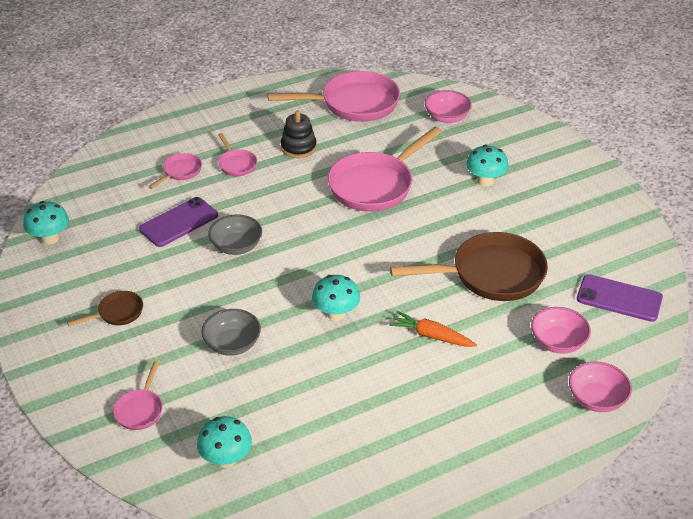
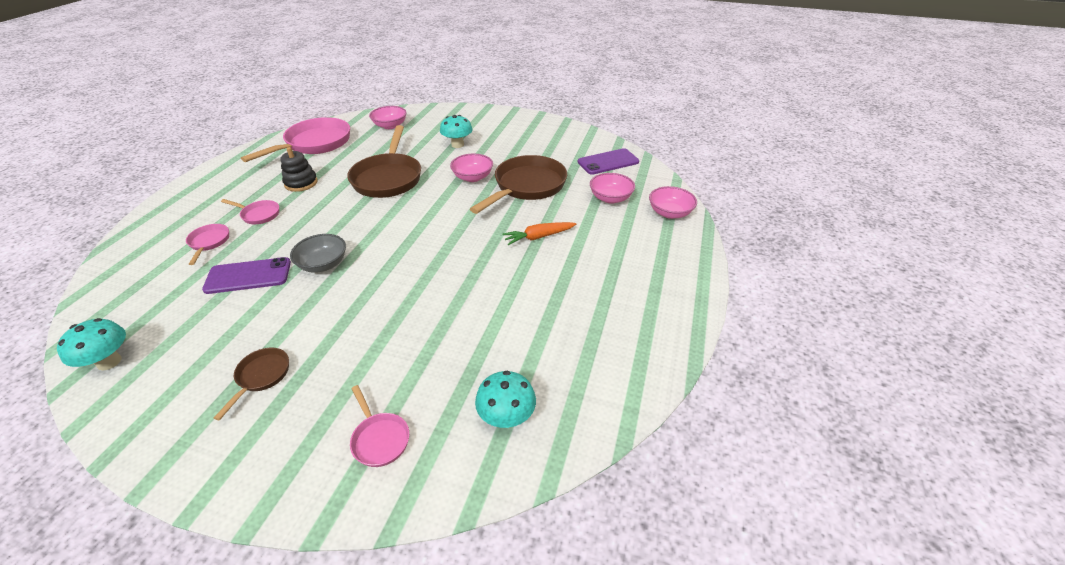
camera: 45 degrees left, 0 degrees up
(179, 222) = (248, 276): purple phone -> purple phone turned 75 degrees clockwise
(232, 344) = (403, 330): grey bowl -> none
(336, 314) = (459, 262): turquoise mushroom -> none
(375, 185) = (388, 178): pink pan -> brown pan
(452, 231) = (472, 177): none -> pink bowl

